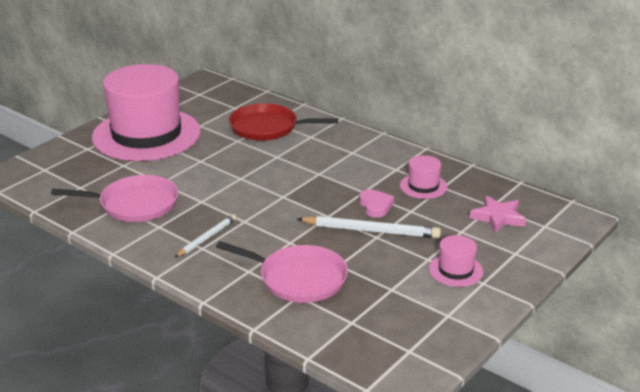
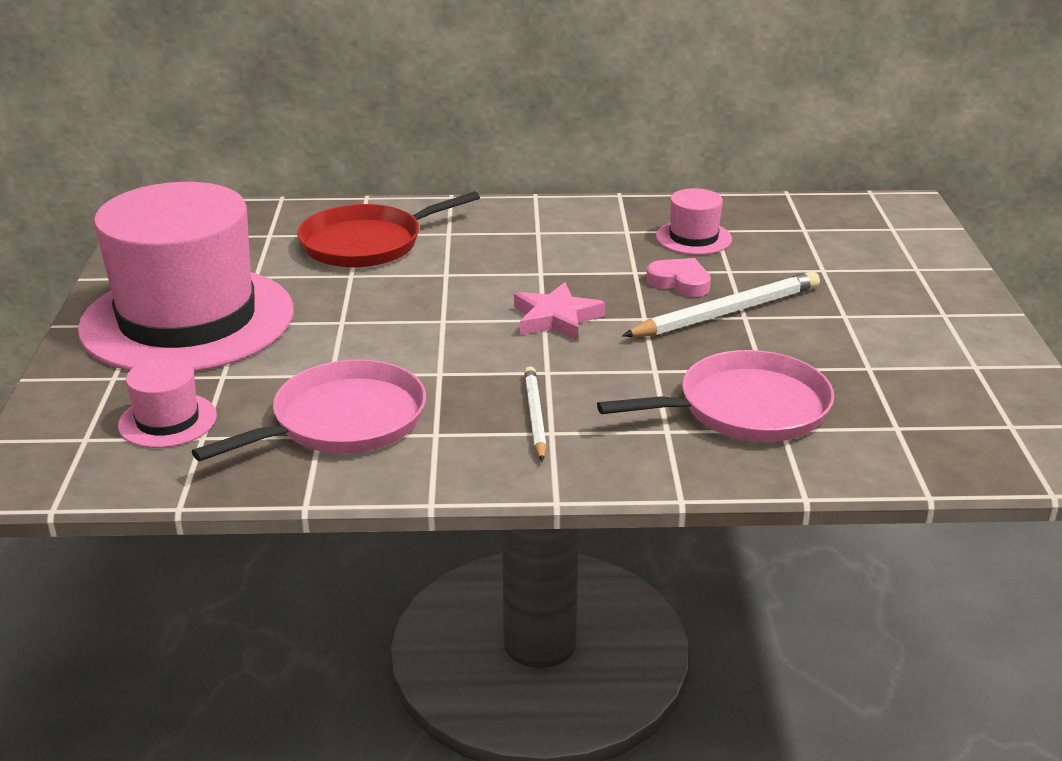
camera: 40 degrees left, 0 degrees up
(456, 270) = (895, 314): pink hat -> pink hat (167, 420)
(498, 217) = (833, 239): pink star -> pink star (556, 318)

